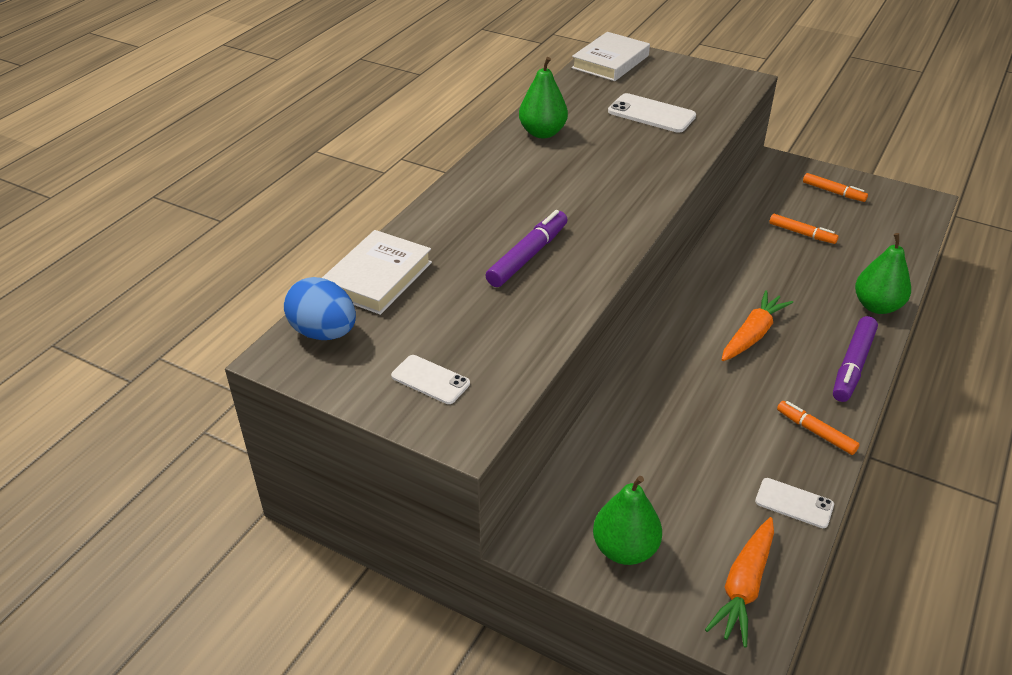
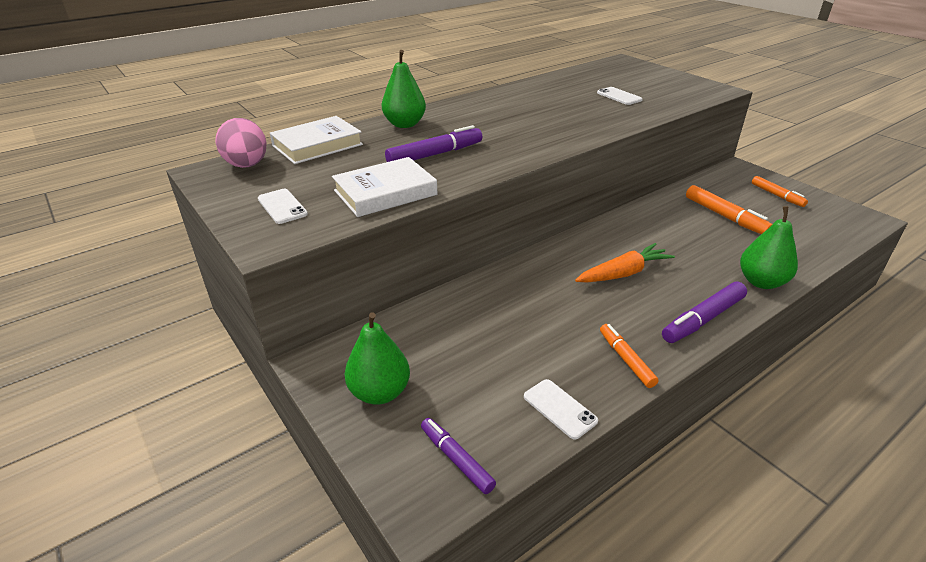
camera: 25 degrees right, 5 degrees down
(324, 332) = (247, 165): blue egg -> pink egg
(542, 133) = (522, 94): green pear -> green pear (404, 124)
(610, 62) = (615, 66): white book -> white book (385, 192)
(651, 114) = (619, 96): white phone -> white phone, size x0.64
(744, 586) = (456, 459): orange carrot -> purple marker
(802, 233) = (725, 216): orange marker -> orange marker, size x1.51

